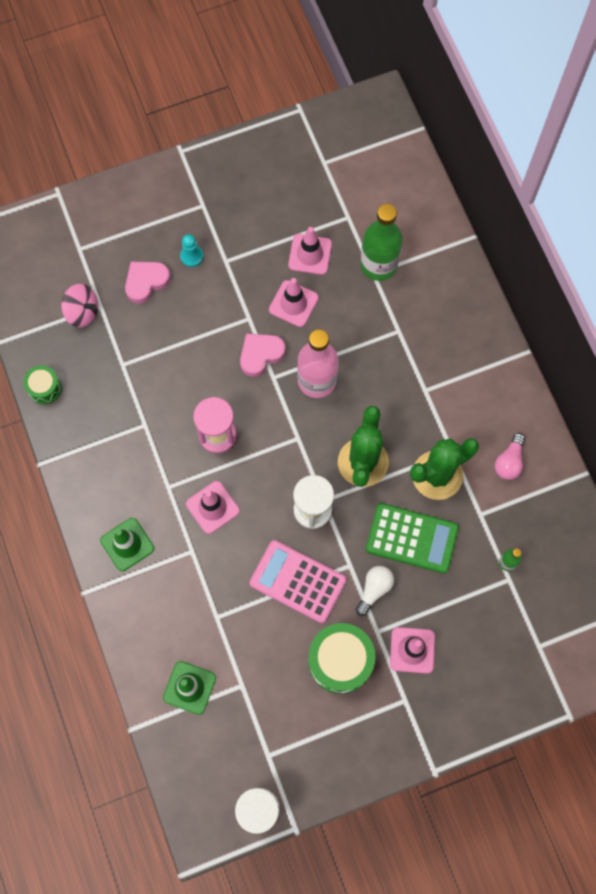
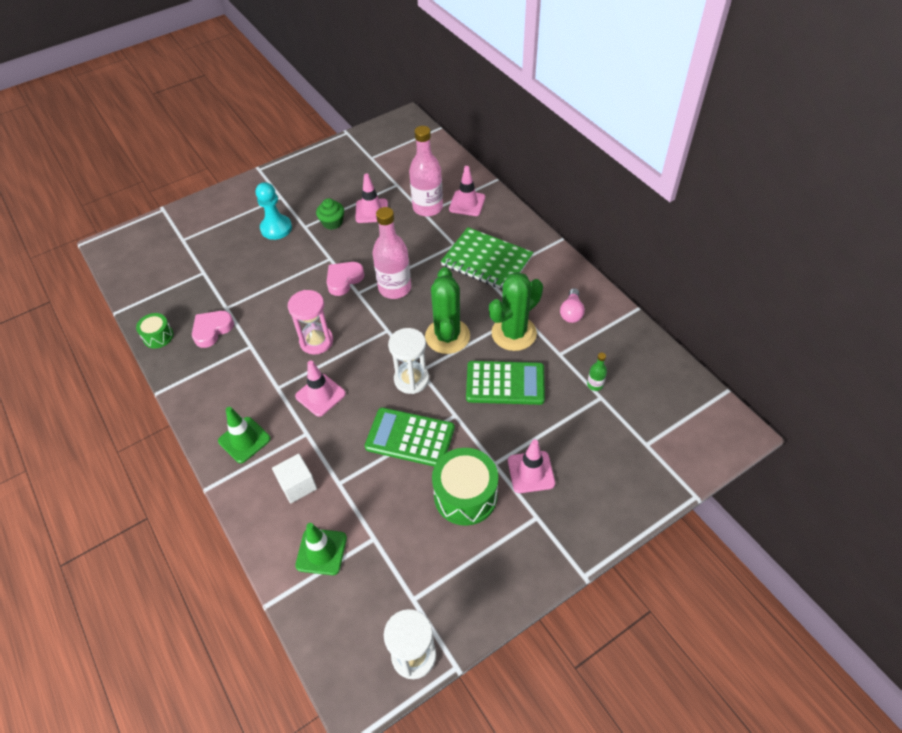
camera: 10 degrees left, 20 degrees down
(82, 312) = (188, 279): pink spinning top -> none
(146, 282) = (240, 250): pink heart -> pink heart (212, 330)
(175, 610) = (297, 485): none -> white cube
(191, 256) = (276, 228): turquoise pawn -> turquoise pawn, size x1.65
(260, 262) = (332, 222): none -> green cupcake
(293, 304) = (365, 243): pink traffic cone -> pink traffic cone (467, 203)
(298, 581) = (410, 437): pink calculator -> green calculator
(374, 589) = (482, 430): white light bulb -> none
(379, 264) = (427, 208): green bottle -> pink bottle
(431, 365) = (486, 261): none -> green notebook

